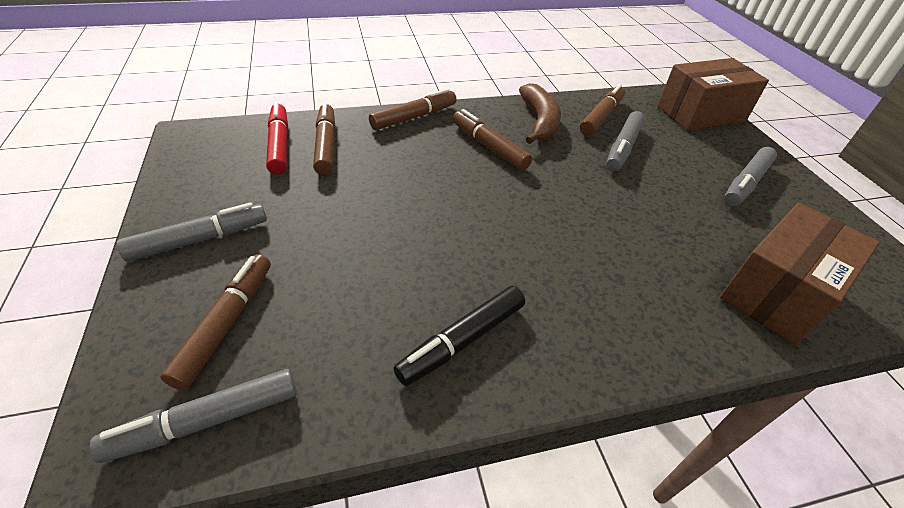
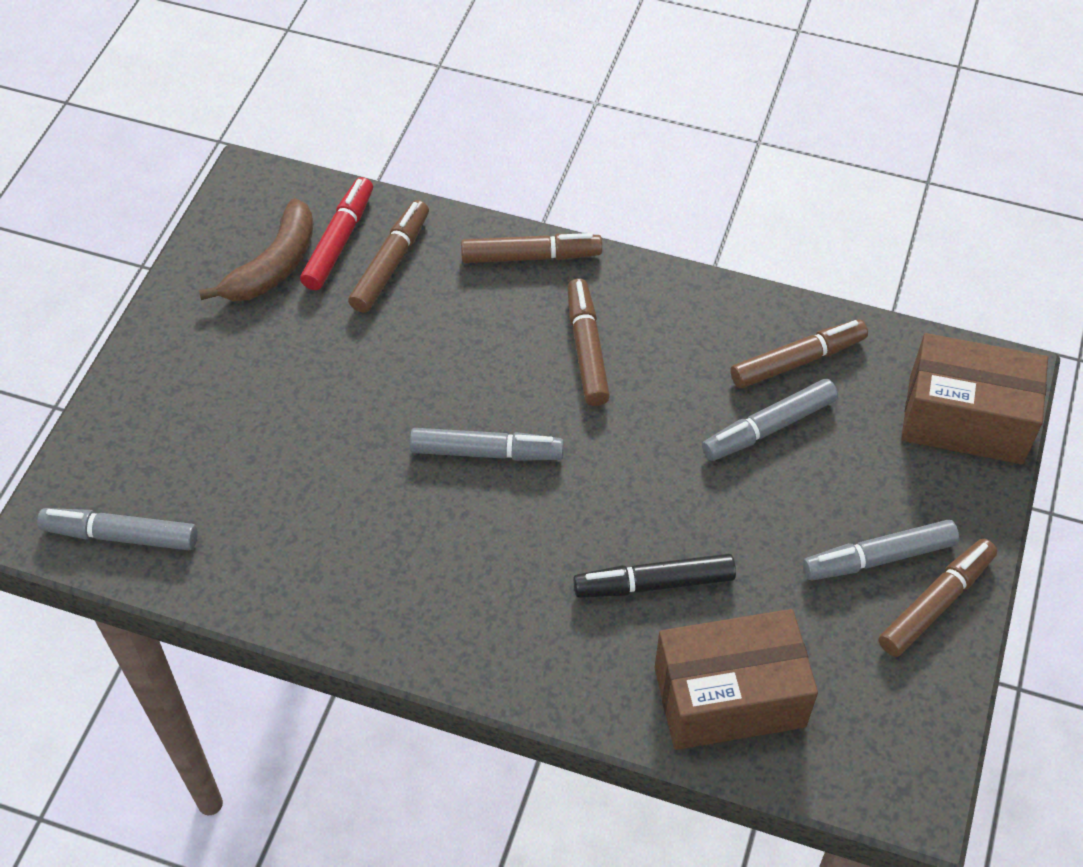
camera: 35 degrees right, 10 degrees up
(200, 239) = (194, 347): grey marker -> grey marker (486, 452)
(226, 324) = (174, 455): brown marker -> brown marker (936, 603)
(462, 340) = (358, 574): black marker -> black marker (654, 583)
(539, 122) = (696, 333): brown banana -> brown banana (274, 265)

